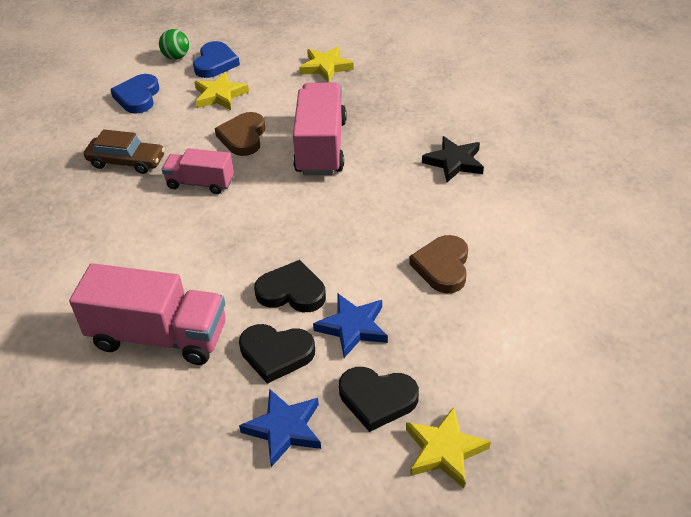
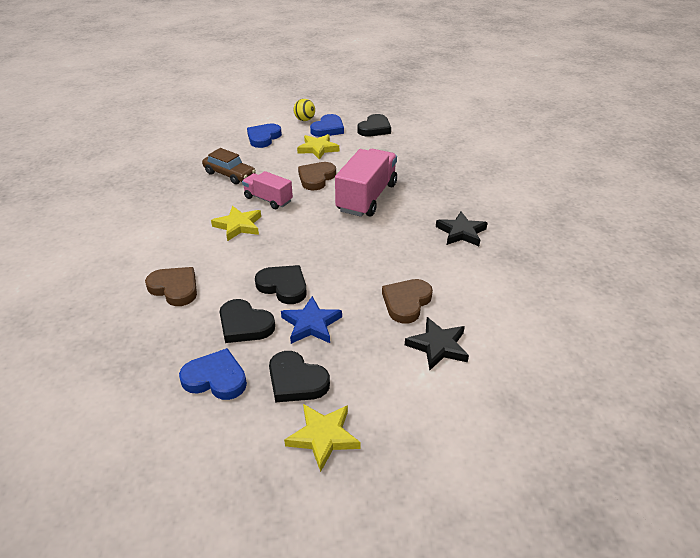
camera: 20 degrees right, 5 degrees down
(159, 336) = (175, 288): pink truck -> brown heart
(176, 57) = (304, 120): green ball -> yellow ball
(274, 49) = (374, 129): none -> black heart
(284, 429) = (216, 378): blue star -> blue heart
(326, 67) = (403, 148): yellow star -> yellow star (238, 226)
(504, 307) = (438, 346): none -> black star

